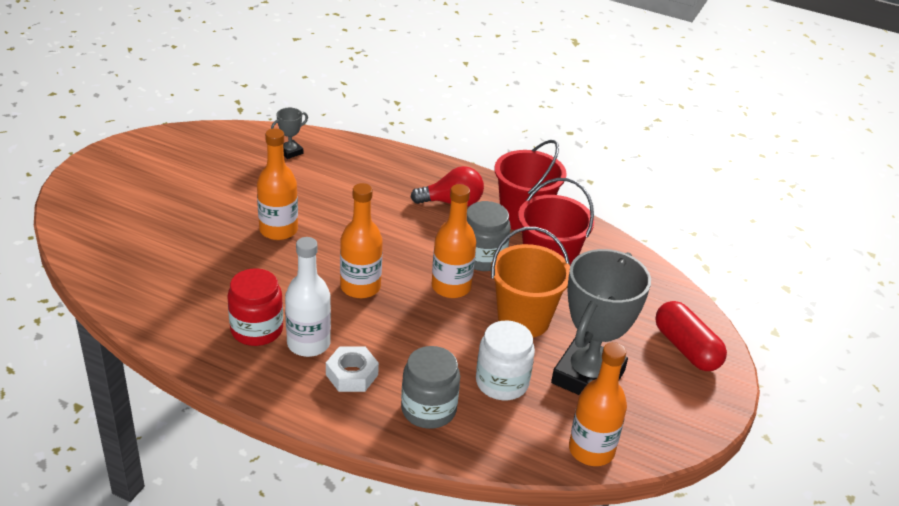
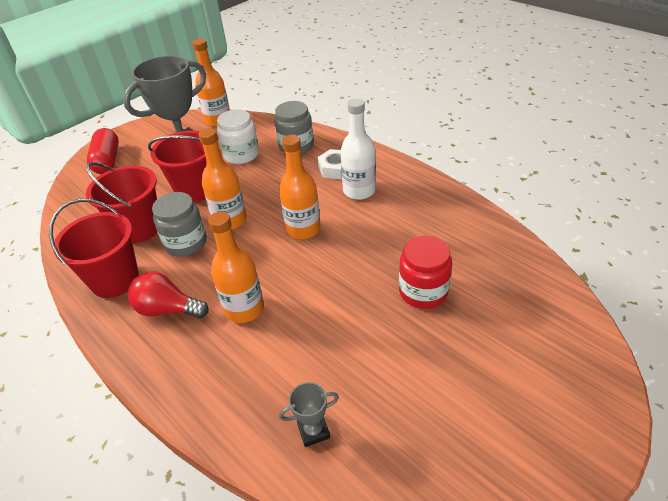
camera: 155 degrees left, 5 degrees up
(257, 329) = (396, 205): red jar -> red jar (423, 291)
(278, 230) = (358, 298): orange bottle -> orange bottle (244, 309)
(523, 319) = (195, 190): orange bucket -> red bucket

